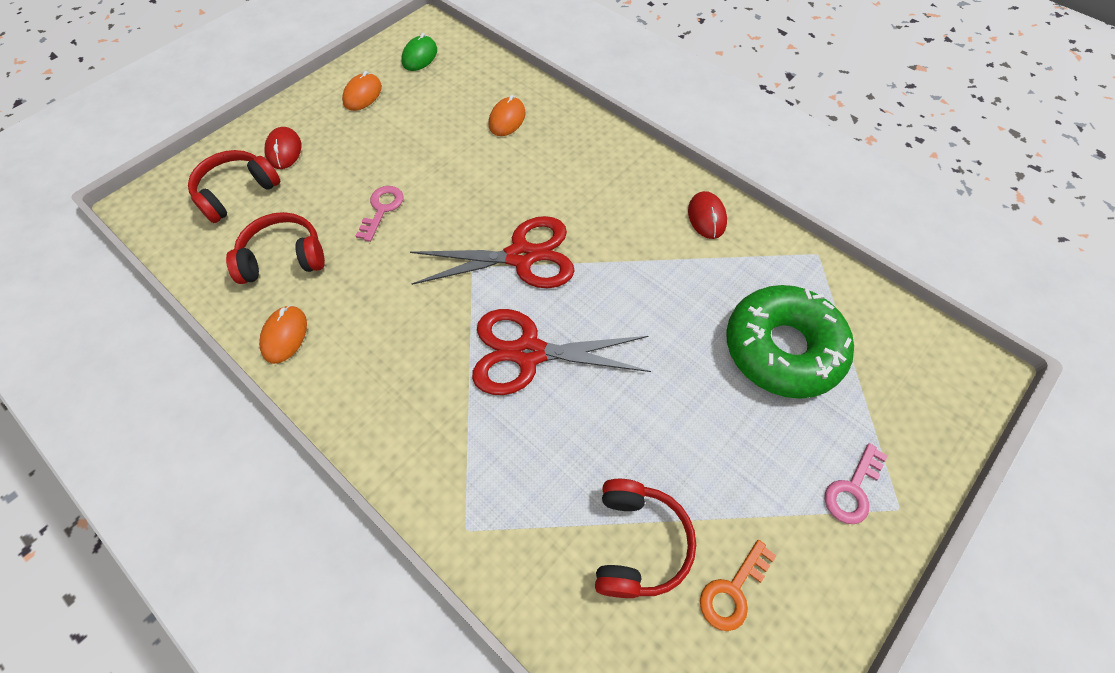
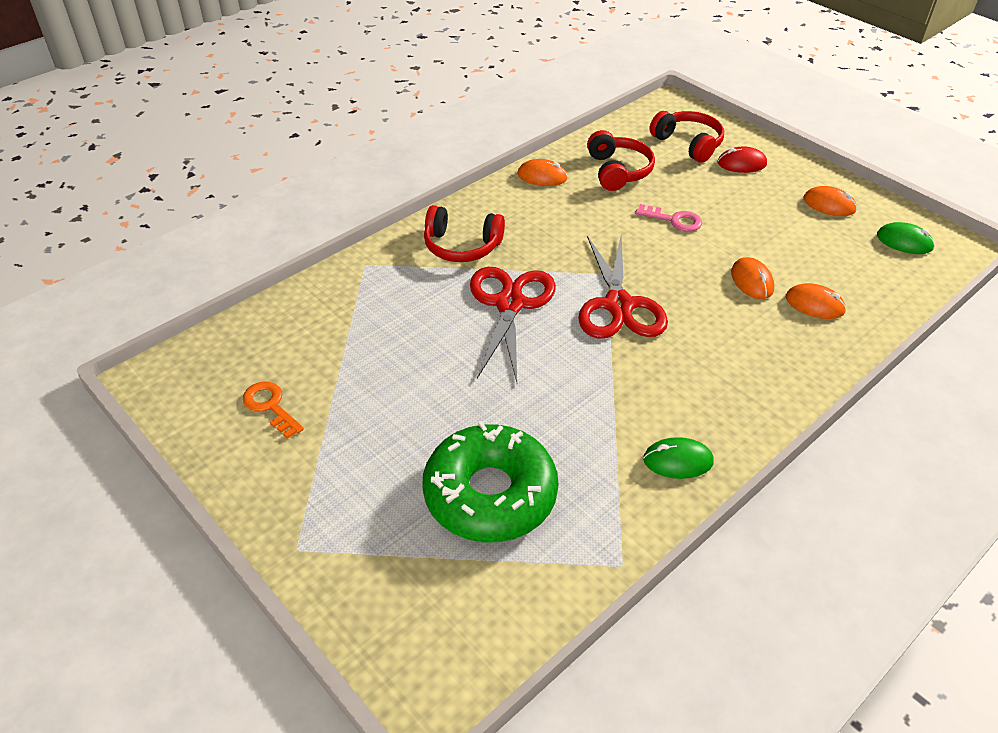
camera: 95 degrees right, 15 degrees down
(478, 156) = (752, 281): none -> orange mouse
(638, 543) = (326, 355): red headphones -> red headphones (461, 246)
(706, 217) = (678, 461): red mouse -> green mouse
(852, 489) = (326, 514): pink key -> none

